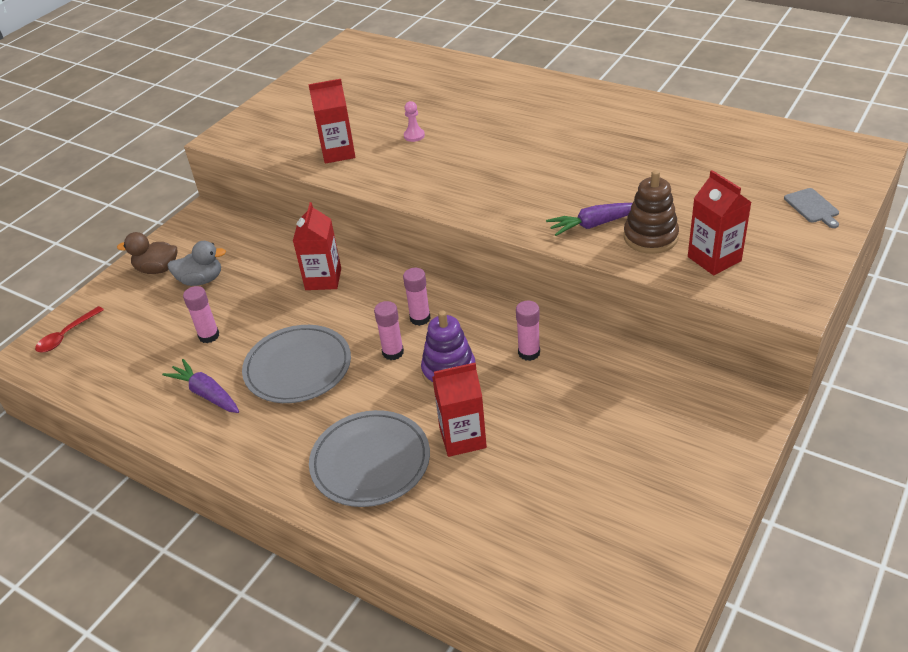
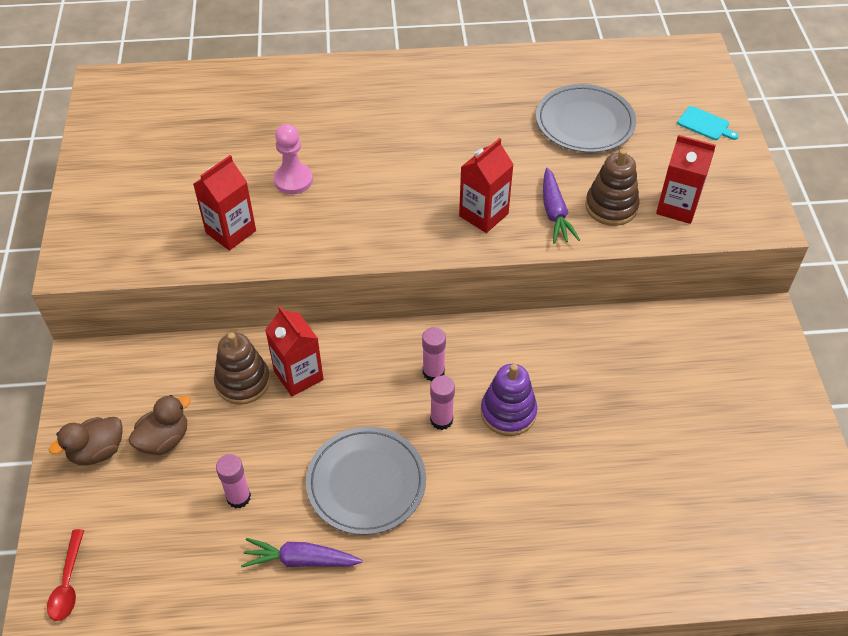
camera: 40 degrees left, 10 degrees up
(201, 280) = (164, 439): grey duck -> brown duck
(283, 267) = (243, 382): none -> brown stacking toy
(370, 462) = (523, 538): grey plate -> grey plate (584, 122)
(414, 136) = (293, 180): pink pawn -> pink pawn, size x1.63
(462, 438) = (578, 470): red carton -> red carton (483, 215)
(529, 353) = (559, 359): pink glue stick -> none
(594, 224) = (555, 213): purple carrot -> purple carrot turned 45 degrees counterclockwise
(812, 207) = (705, 124): grey cutting board -> turquoise cutting board

